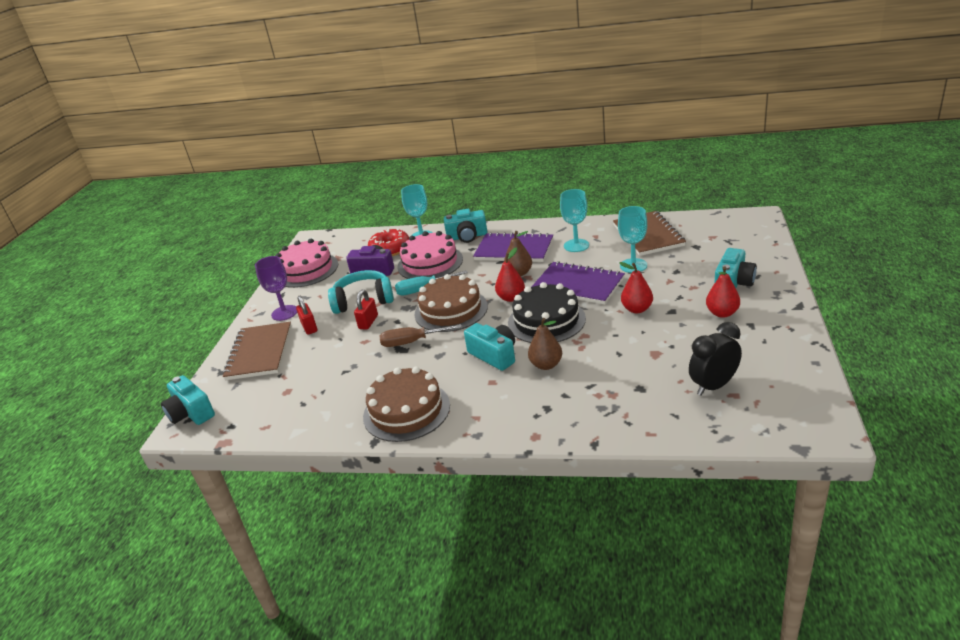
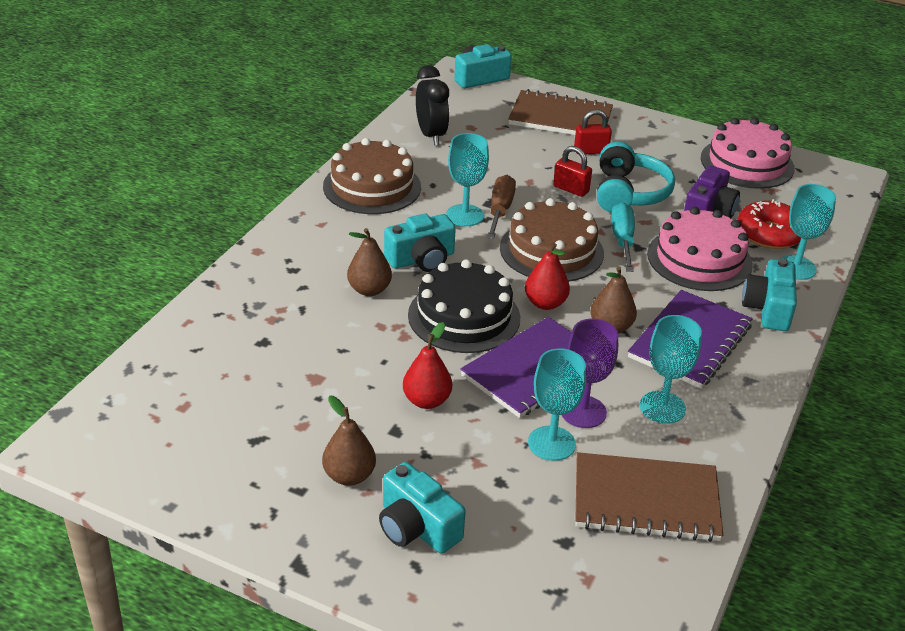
camera: 100 degrees right, 5 degrees up
(284, 313) = (639, 139): purple goblet -> purple goblet (583, 412)
(426, 354) = (465, 215): none -> turquoise goblet
(713, 386) = (213, 397): black clock -> black clock (431, 135)
(722, 313) = (349, 476): red pear -> brown pear

